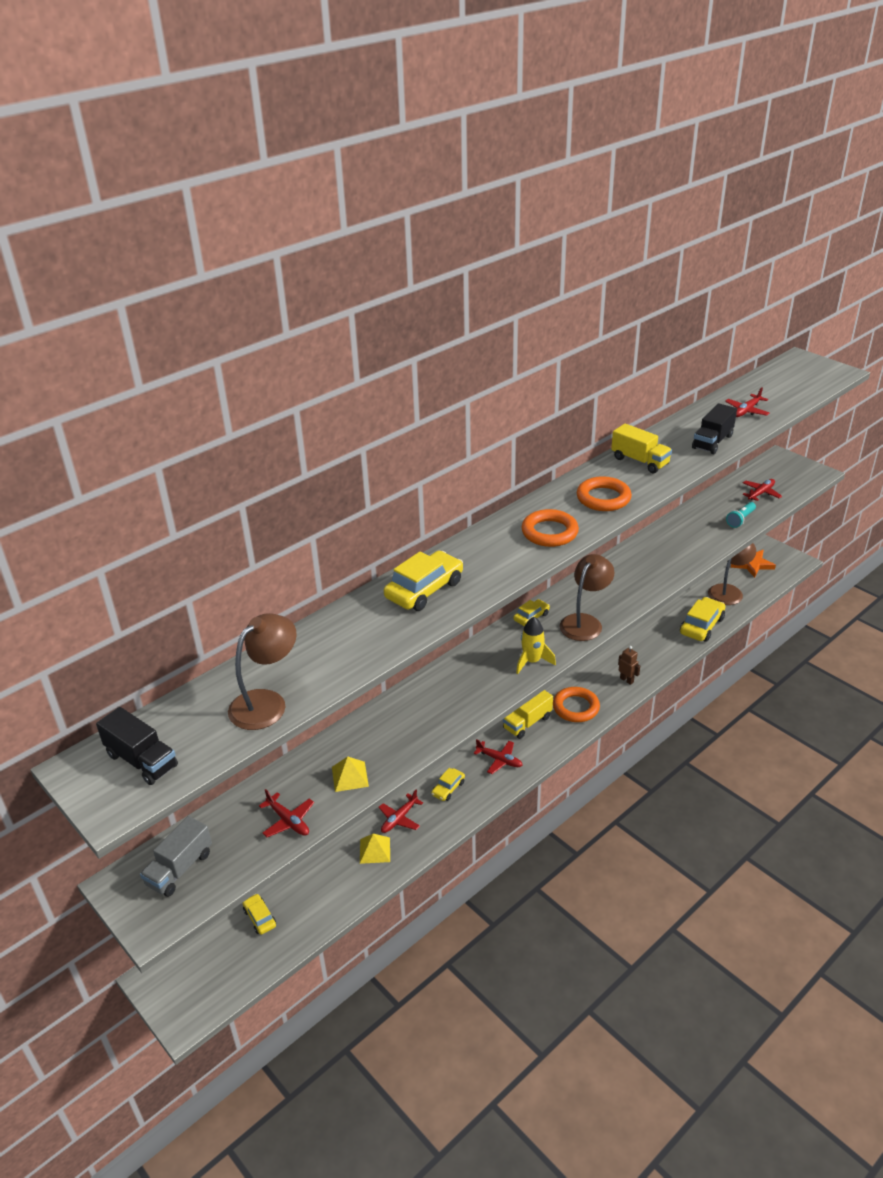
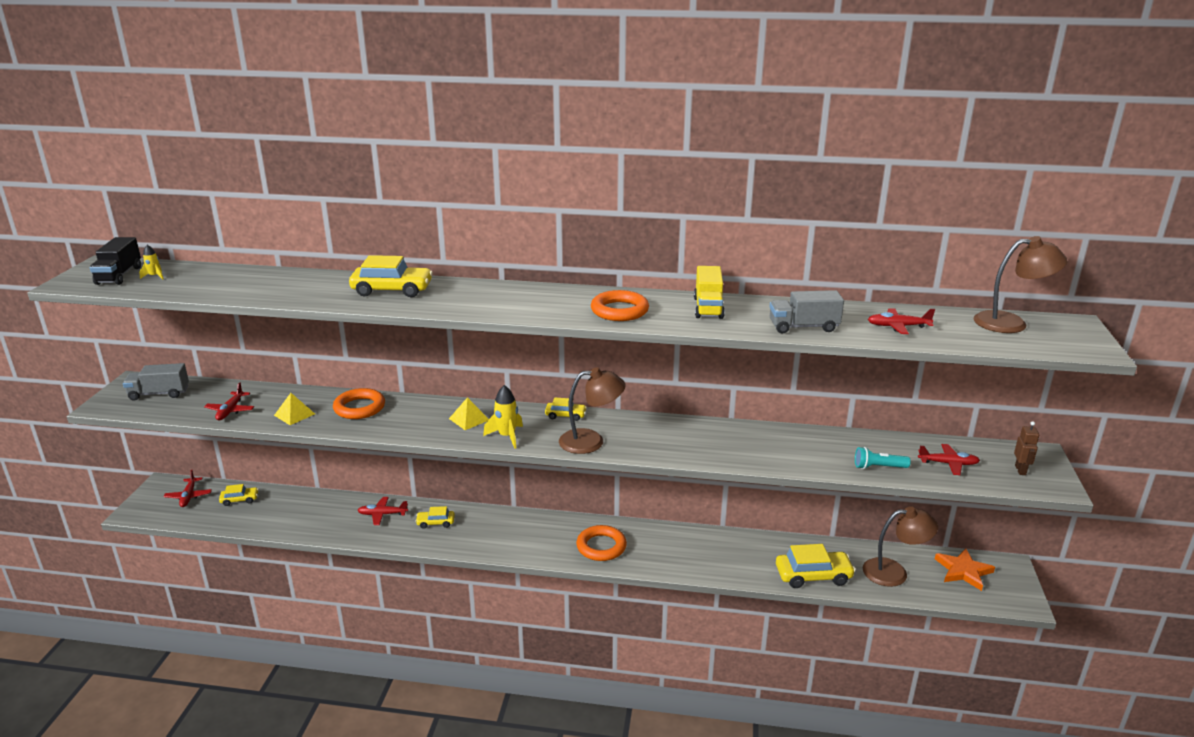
camera: 50 degrees right, 10 degrees down
(182, 733) = (154, 276): none -> yellow rocket
(260, 918) = (240, 500): yellow car -> yellow car turned 60 degrees clockwise
(266, 702) = (205, 287): brown lamp -> brown lamp (1011, 323)
(375, 850) = (340, 518): yellow pyramid -> yellow pyramid (469, 419)
(499, 760) = (493, 534): red plane -> red plane (188, 496)
(527, 723) = (552, 529): yellow truck -> none
(549, 532) = (533, 306): orange ring -> orange ring (359, 408)
(626, 680) = (673, 560): brown robot -> brown robot (1020, 470)
(712, 442) = (803, 327): black truck -> grey truck

